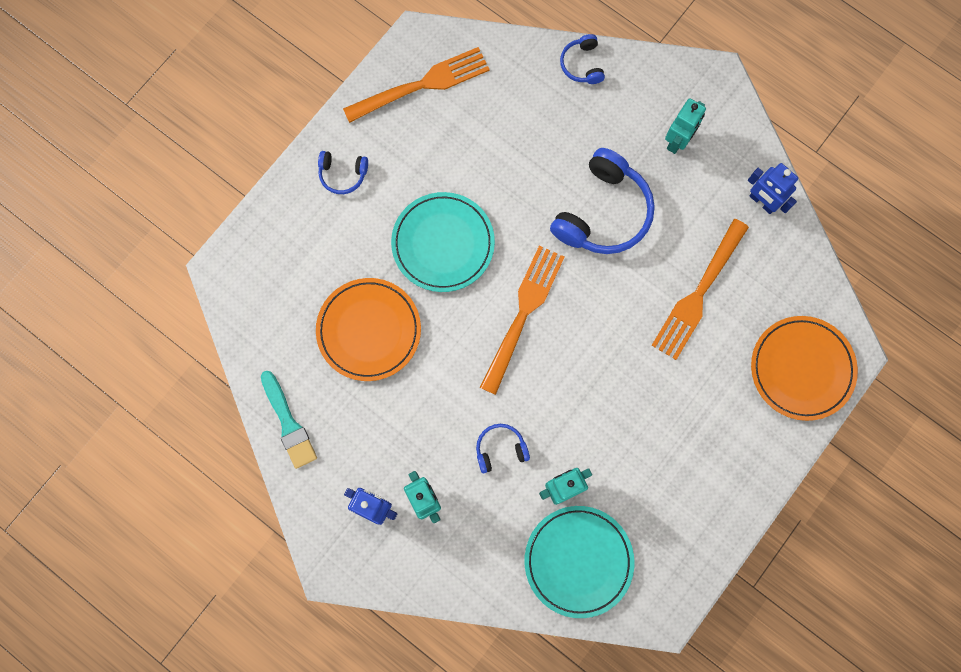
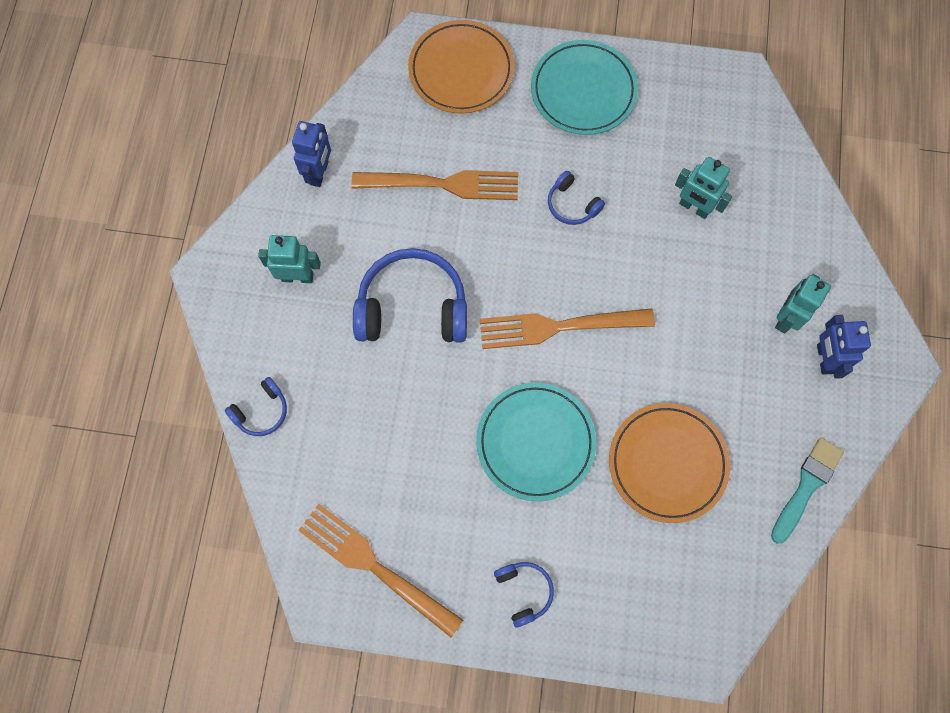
camera: 120 degrees left, 5 degrees down
(500, 449) = (696, 278): blue headphones -> blue headphones (572, 205)
(578, 561) = (746, 163): turquoise plate -> turquoise plate (583, 90)

